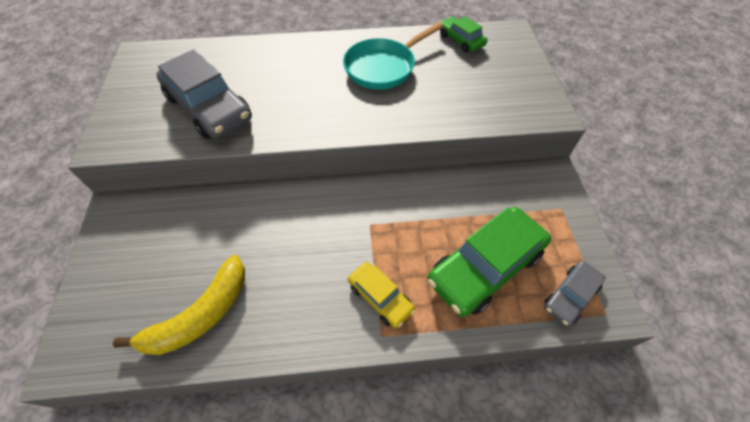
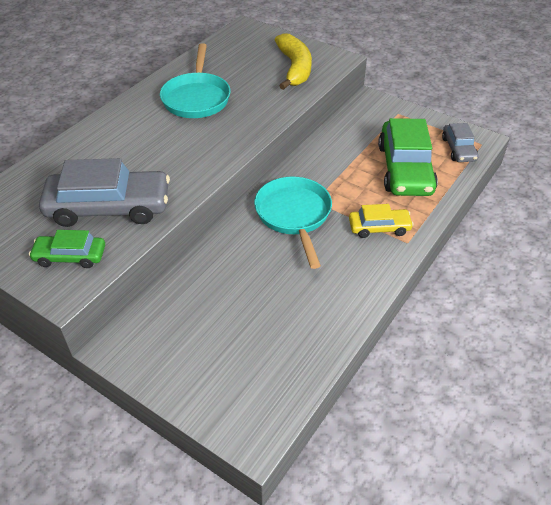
camera: 50 degrees left, 10 degrees down
(200, 315) = (296, 330): yellow banana -> yellow banana (294, 68)
(337, 222) = (294, 215): none -> turquoise pan
(461, 40) = (221, 51): green car -> green car (70, 256)

